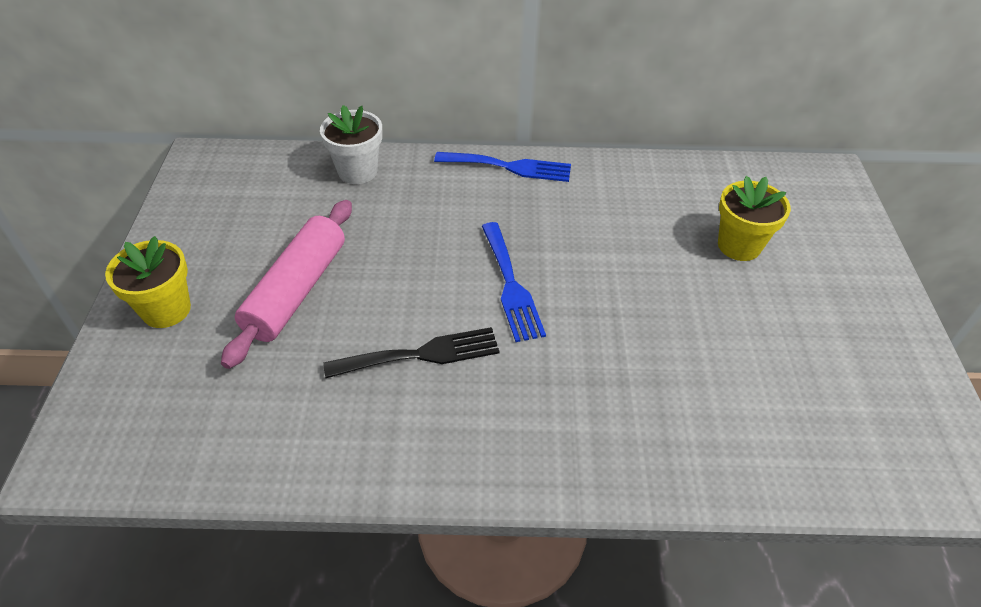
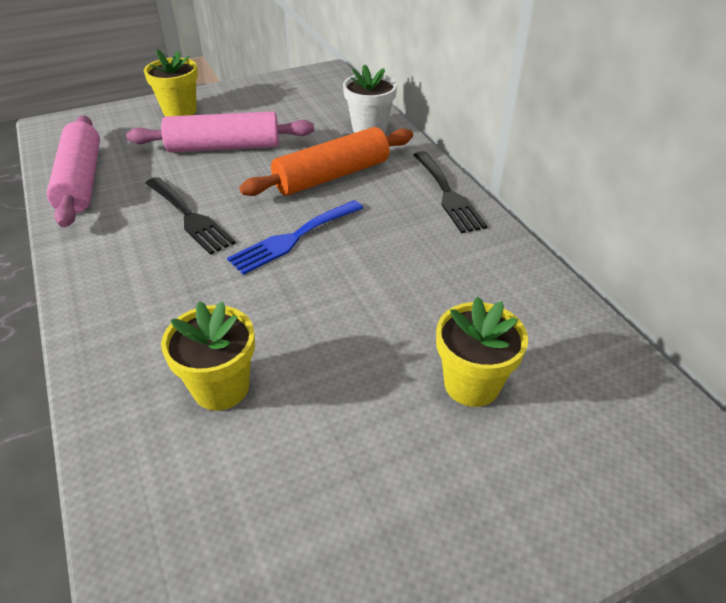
camera: 65 degrees right, 5 degrees down
(262, 445) = (81, 181): none -> pink rolling pin
(425, 226) = (332, 176): none -> orange rolling pin
(510, 167) = (448, 194): blue fork -> black fork
(688, 390) = (221, 387): none -> yellow flower pot

